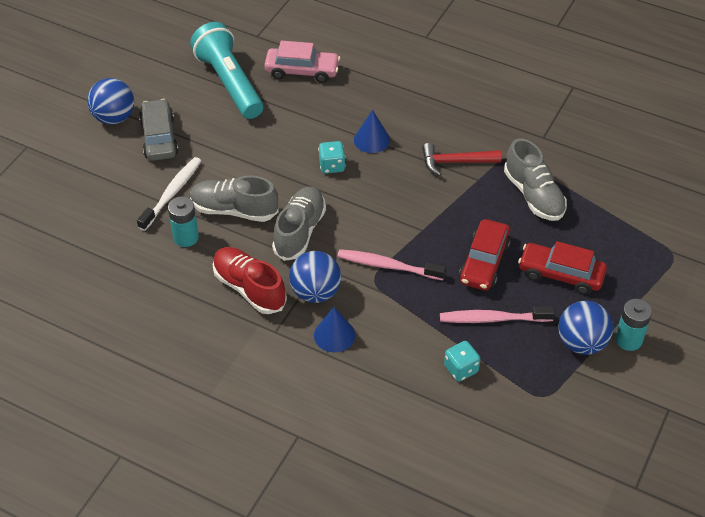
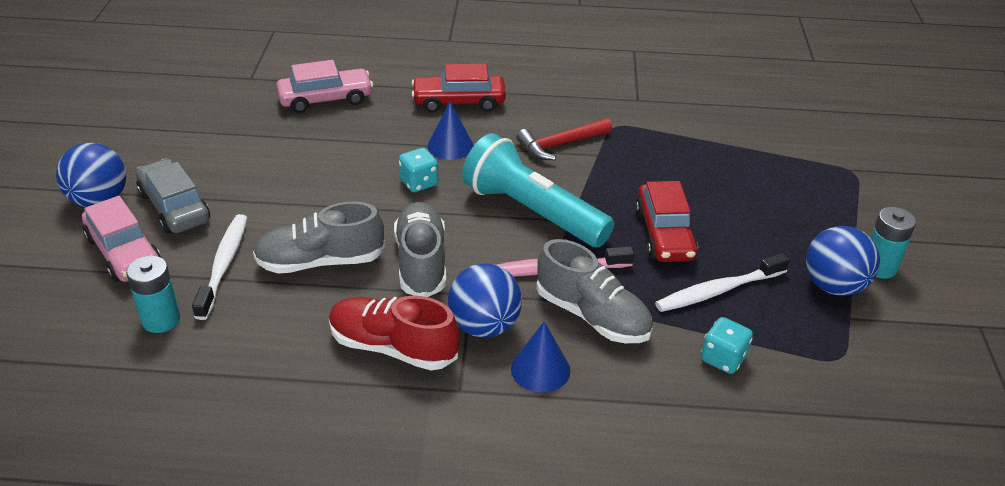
camera: 25 degrees left, 10 degrees down
(114, 165) = (124, 253): none -> pink car
(186, 237) = (270, 311): turquoise battery -> turquoise battery (161, 320)
(229, 83) = (240, 130): turquoise flashlight -> turquoise flashlight (532, 212)
(493, 319) = (719, 290): pink toothbrush -> white toothbrush
(533, 195) = (668, 154): grey shoe -> grey shoe (592, 316)
(560, 274) = (756, 222): red car -> red car (459, 102)

